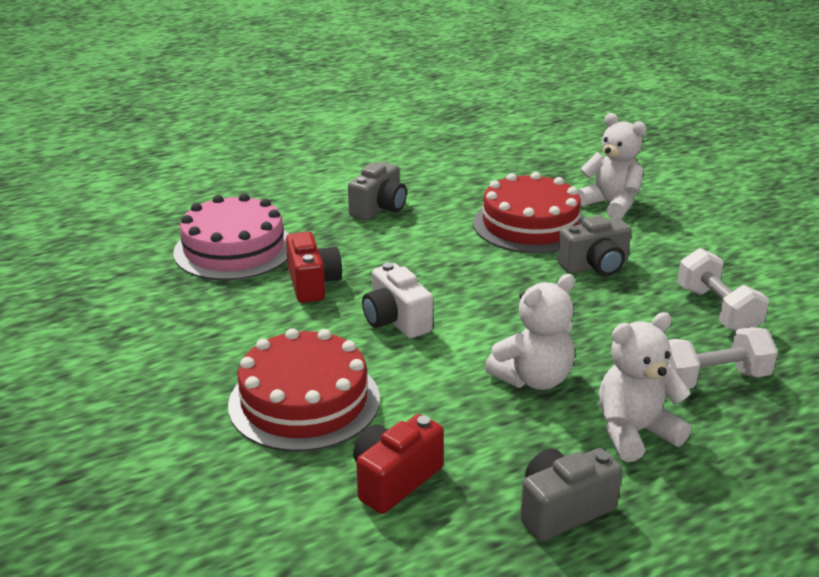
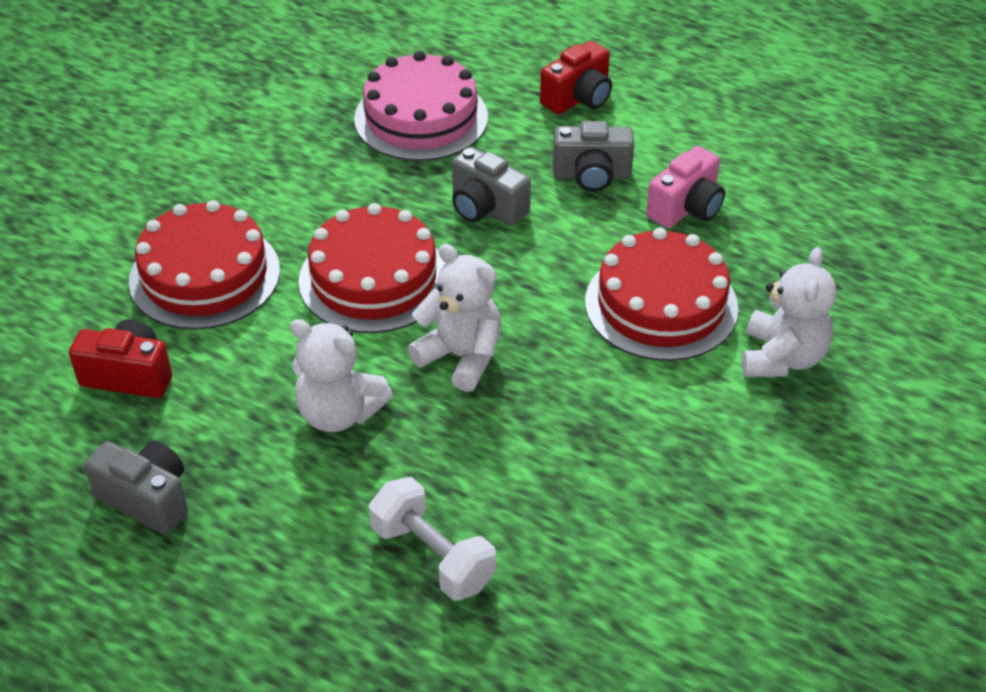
camera: 60 degrees right, 15 degrees up
(312, 284) = (398, 196): red camera -> red camera (578, 98)
(396, 321) = (374, 279): white camera -> red cake
(447, 190) = (686, 208): none -> pink camera
(595, 266) = (607, 391): grey camera -> grey camera (486, 208)
(634, 432) = (294, 517): white teddy bear -> white teddy bear (461, 357)
(717, 310) = (589, 527): white dumbbell -> none

